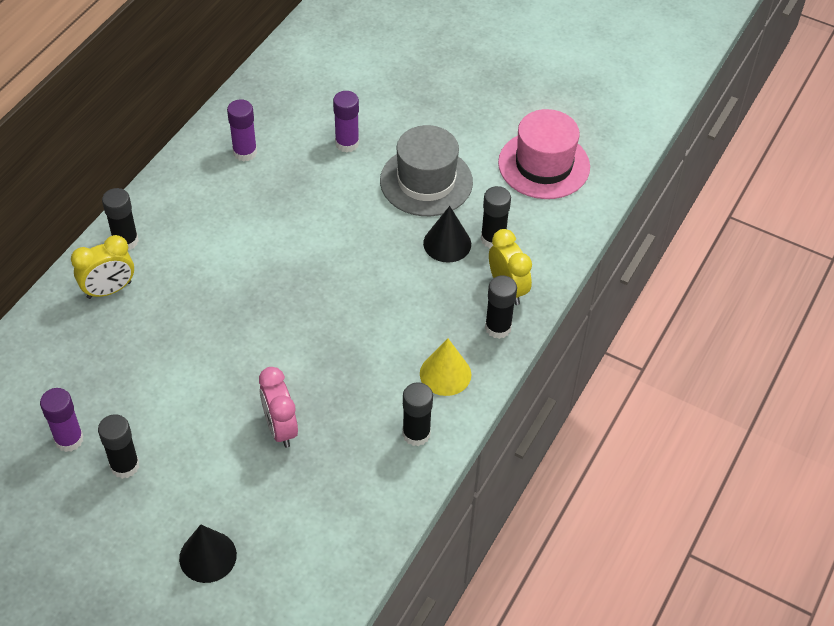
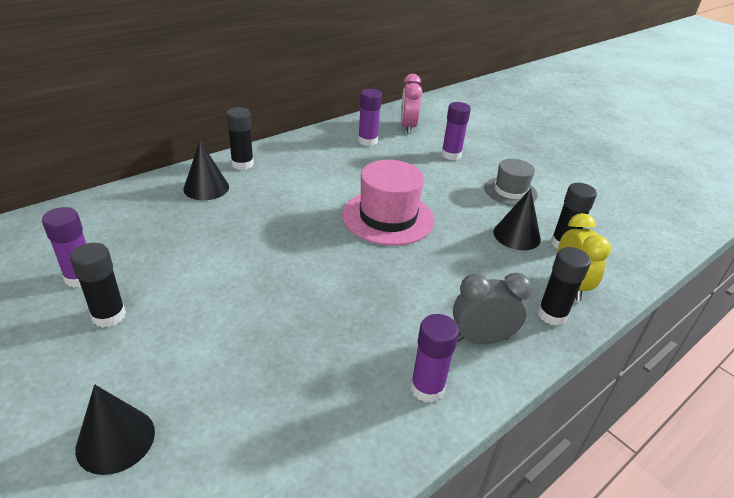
camera: 20 degrees right, 15 degrees down
(109, 290) = (206, 188): yellow clock -> black cone
(280, 428) = (282, 333): pink clock -> pink clock (408, 127)
(416, 434) = (427, 388): black glue stick -> purple glue stick
(426, 181) = (510, 191): grey hat -> grey hat, size x0.63
(445, 374) = (481, 339): yellow cone -> grey clock
(544, 165) = (623, 207): pink hat -> pink hat (388, 217)

